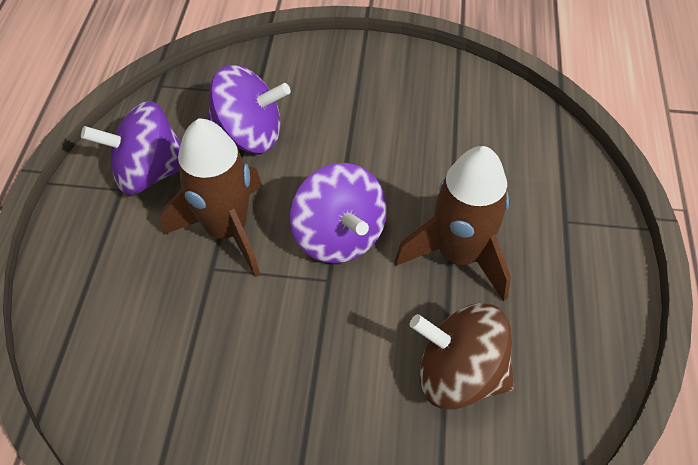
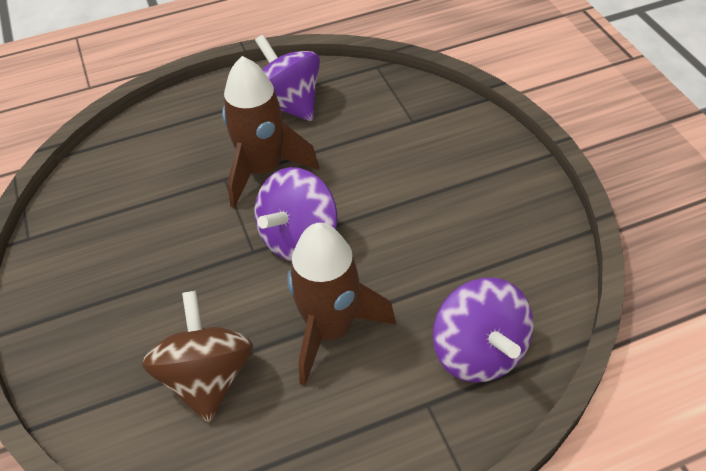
camera: 65 degrees right, 5 degrees down
(249, 135) = (365, 138): purple spinning top -> purple spinning top (478, 352)

